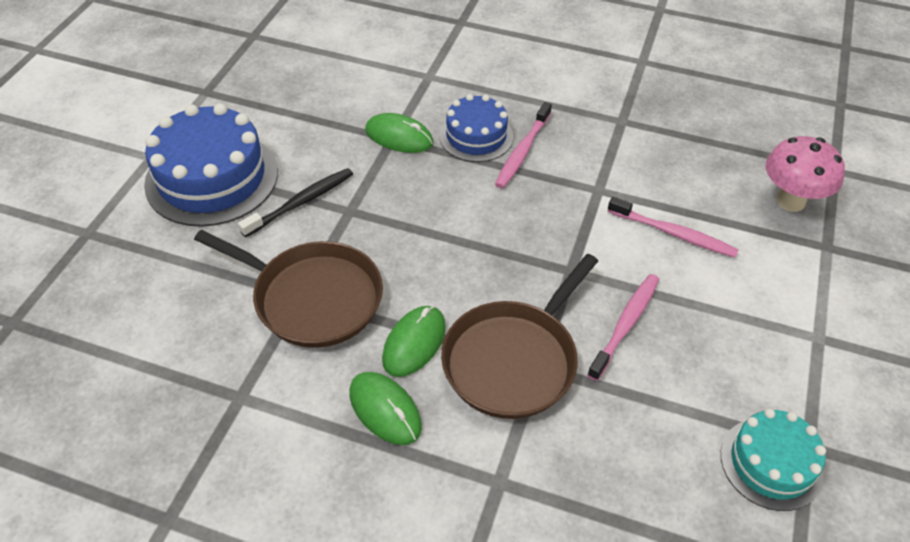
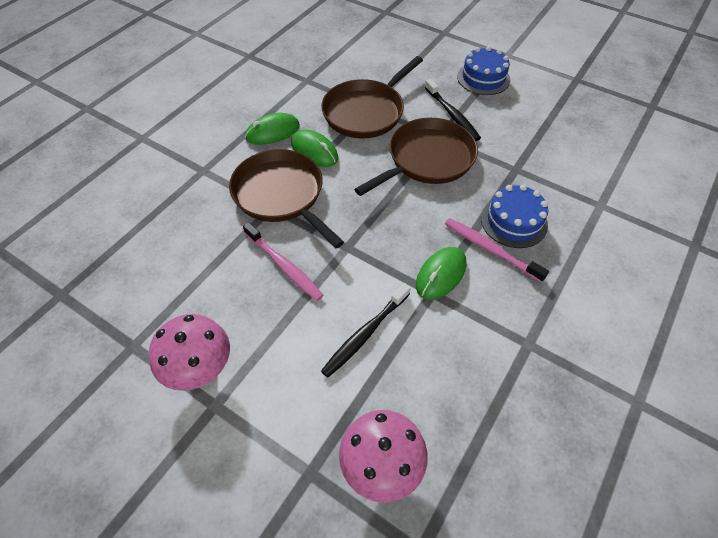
camera: 105 degrees right, 5 degrees up
(212, 178) = (483, 78): blue cake -> blue cake, size x0.60
(397, 217) = (427, 159): none -> brown pan
(399, 137) = (517, 173): green mouse -> green mouse (441, 274)
(674, 233) = (365, 334): pink toothbrush -> black toothbrush
(771, 463) = (135, 314): turquoise cake -> none
(793, 363) = (201, 370): none -> pink mushroom

